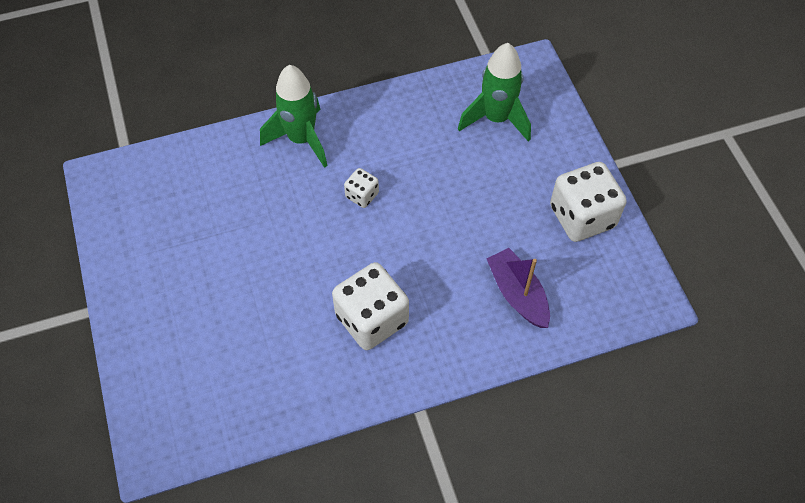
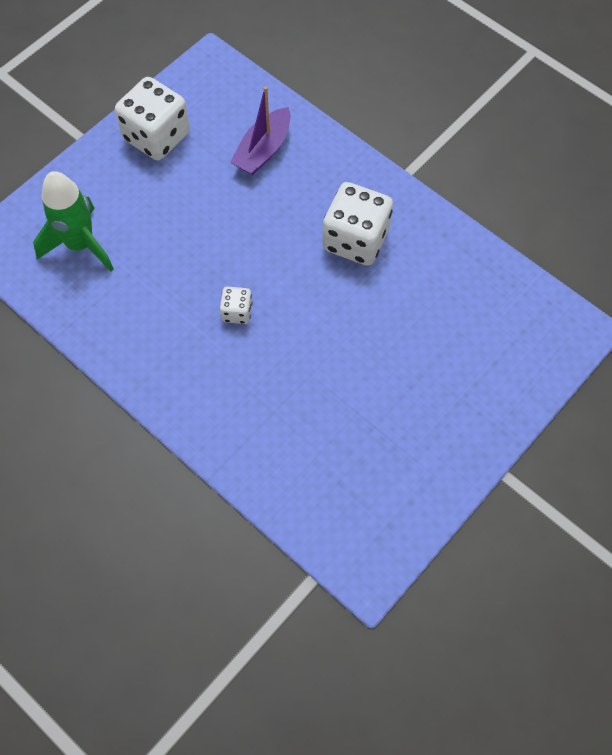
camera: 120 degrees left, 5 degrees up
(301, 139) = (203, 401): green rocket -> none

